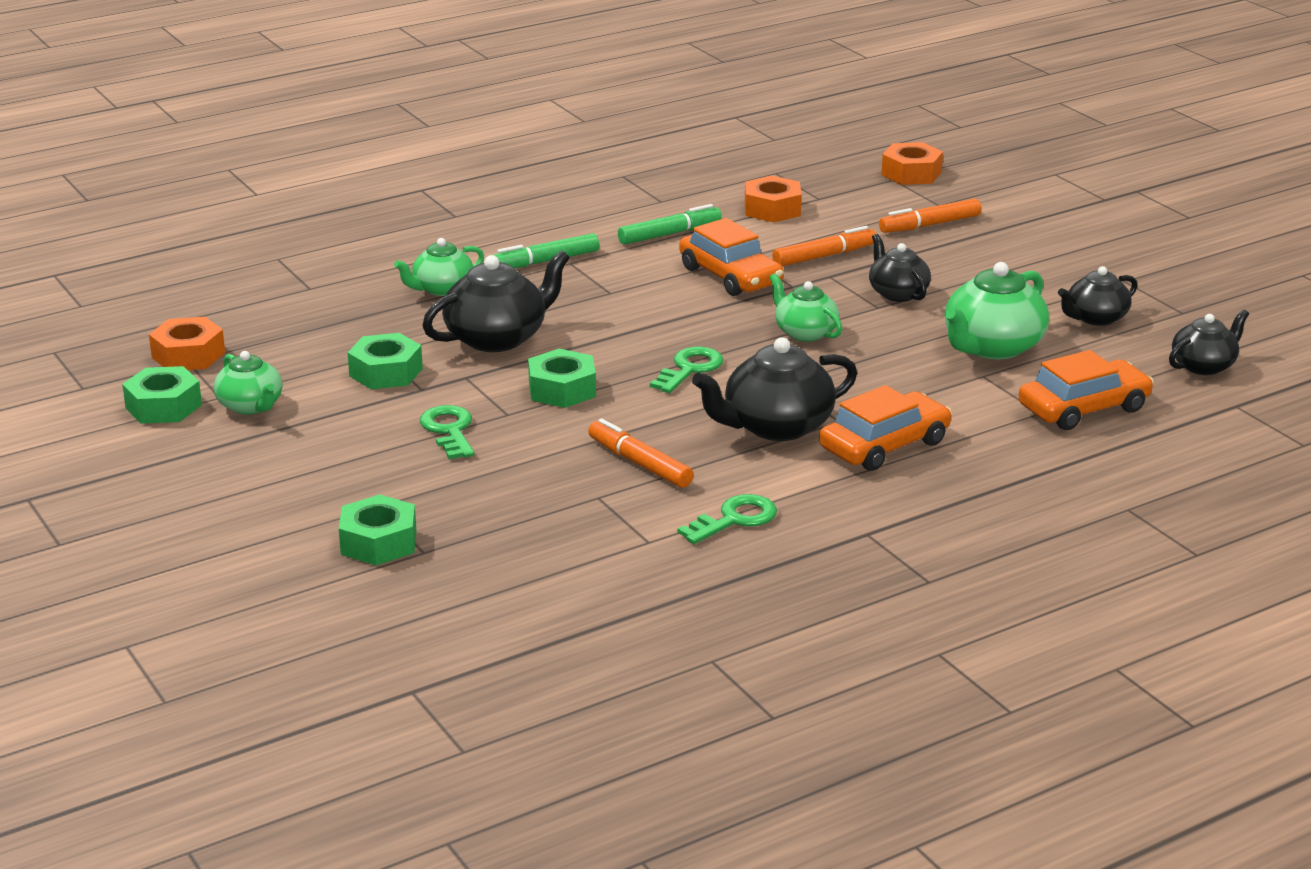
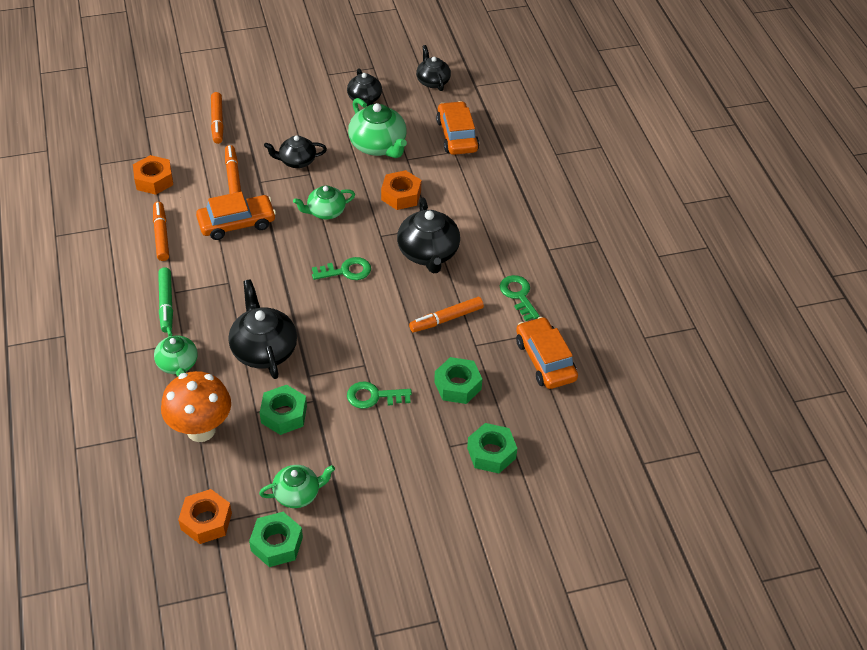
camera: 75 degrees left, 20 degrees up
(336, 324) = (201, 430): none -> orange mushroom
(562, 389) = (346, 333): green nut -> green nut (457, 385)
(669, 234) = (161, 235): green marker -> orange marker
(690, 369) = (346, 271): green key -> green key turned 120 degrees clockwise
(884, 445) = (465, 217): orange car -> orange car (545, 360)
(911, 173) = (141, 107): orange nut -> orange nut (401, 195)

